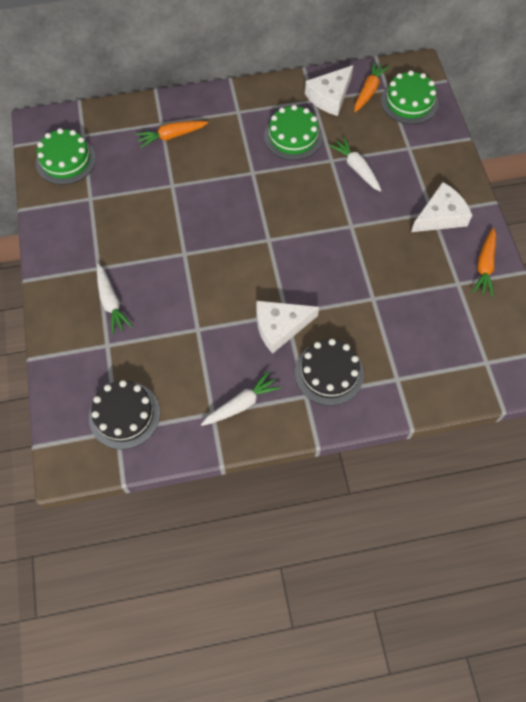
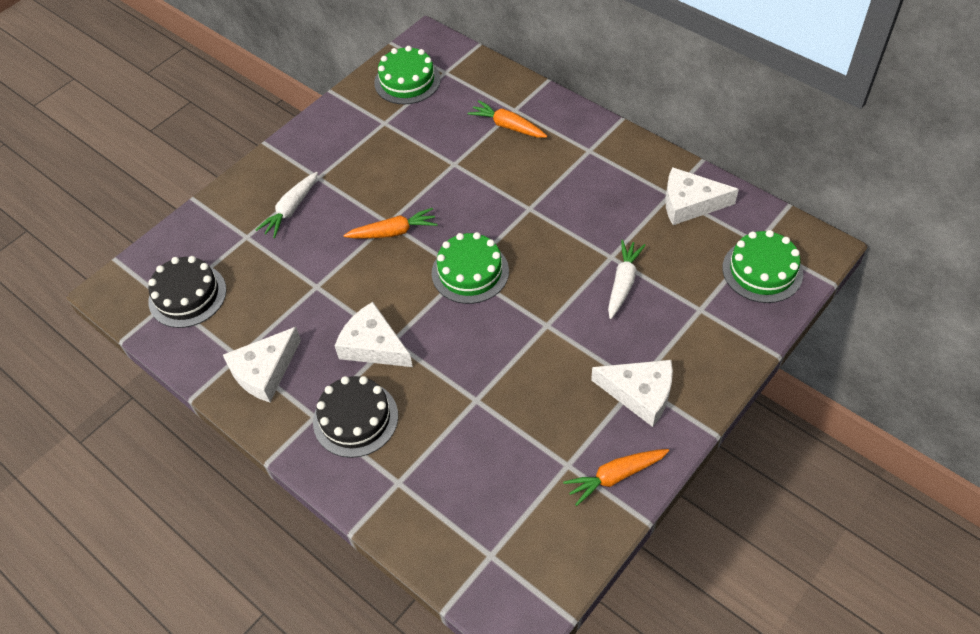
camera: 55 degrees right, 10 degrees down
(241, 404) = (264, 371): white carrot -> white cheese
(293, 137) = (605, 209): green cake -> green cake (470, 272)
(368, 91) = (735, 228): orange carrot -> orange carrot (393, 232)

